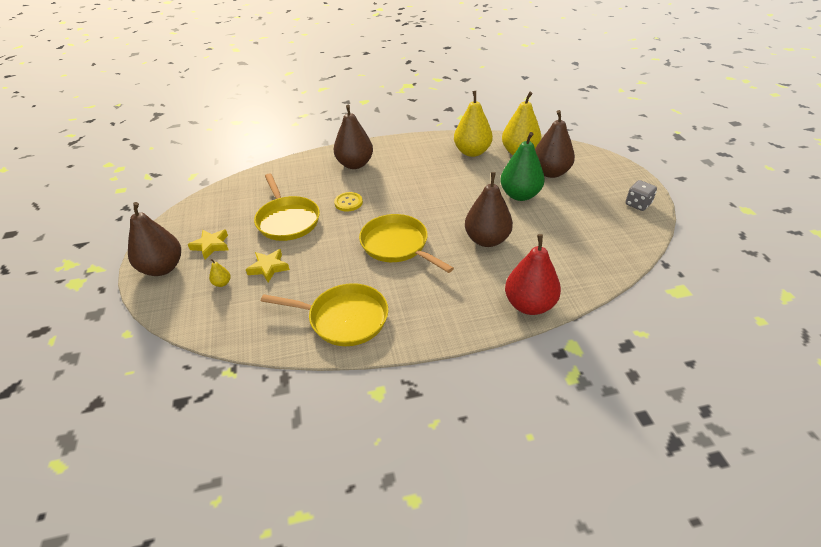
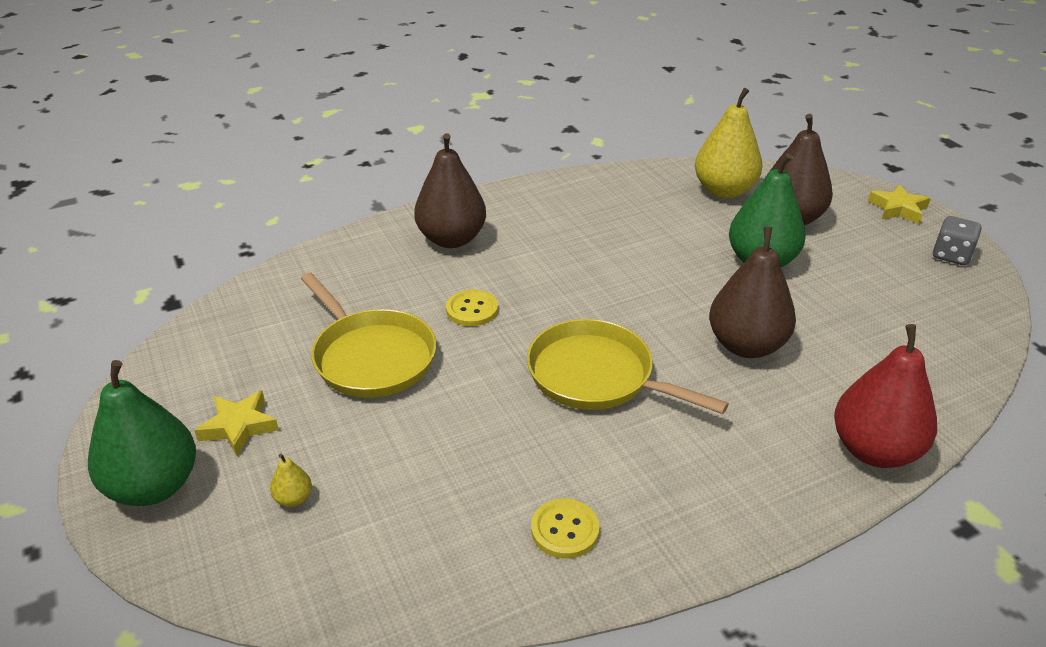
camera: 15 degrees left, 5 degrees down
(162, 268) = (154, 486): brown pear -> green pear
(268, 268) = (374, 453): yellow star -> yellow star (898, 209)
(344, 318) = (565, 530): yellow pan -> yellow button
(472, 152) = (646, 197): yellow pear -> none

